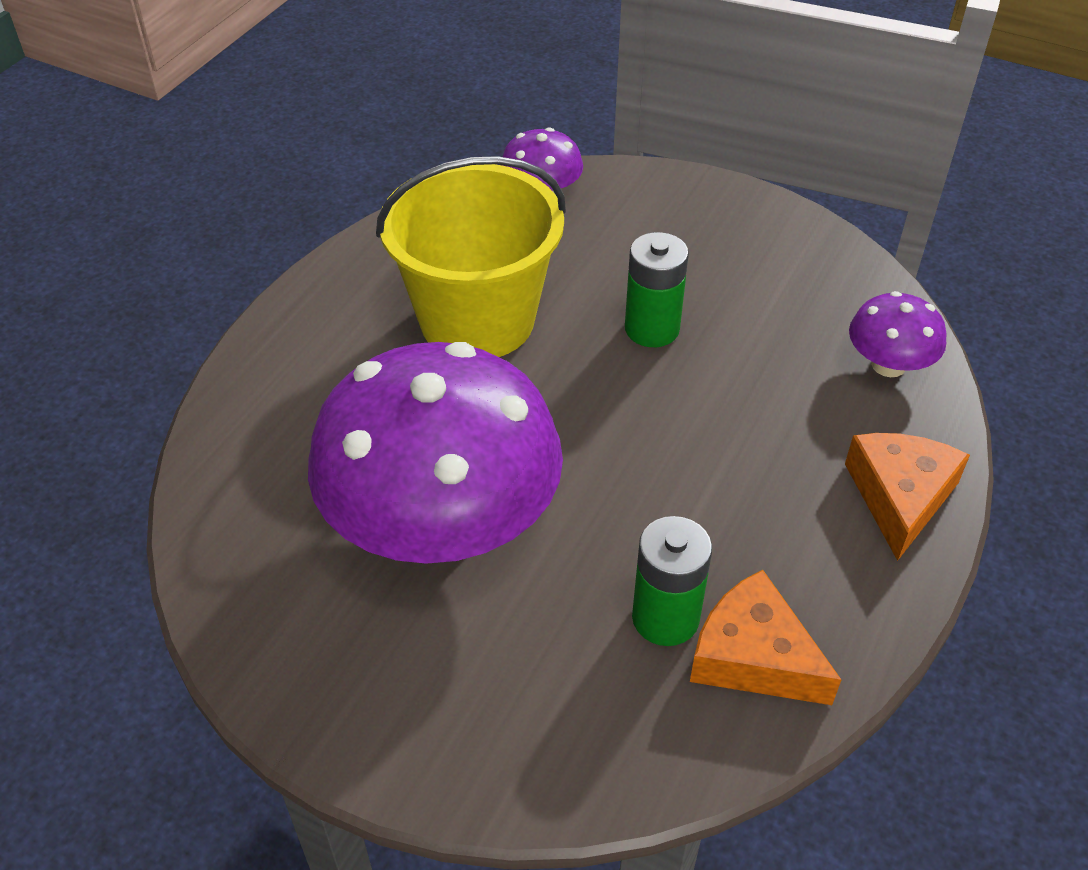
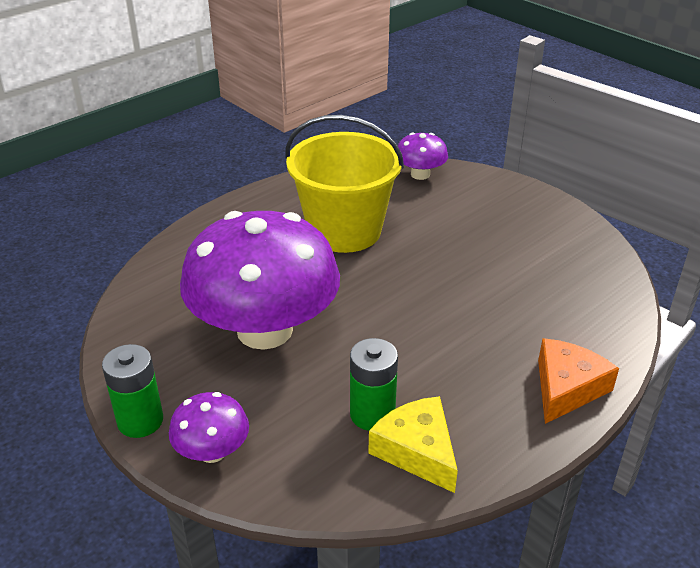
camera: 20 degrees right, 10 degrees down
(652, 329) = (450, 258): green battery -> green battery (140, 421)
(753, 656) = (417, 451): orange cheese -> yellow cheese
(888, 365) = (599, 312): purple mushroom -> purple mushroom (212, 451)

